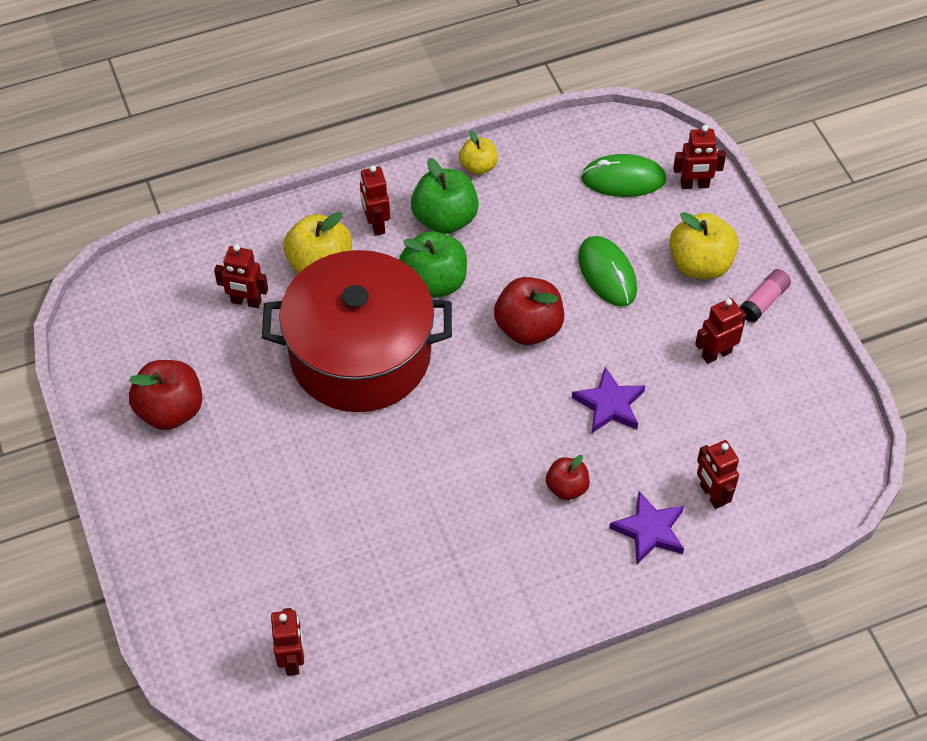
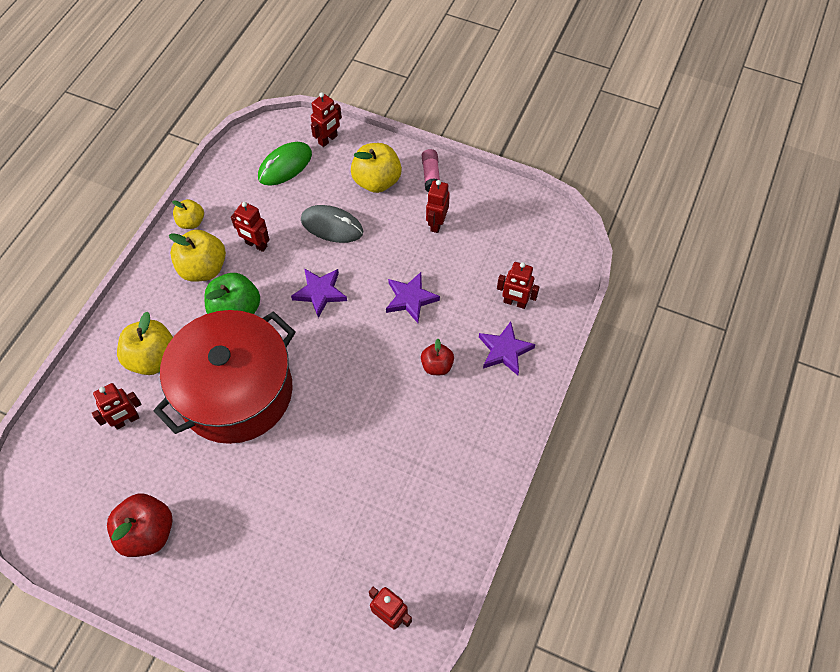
camera: 45 degrees left, 5 degrees up
(376, 224) = (163, 305): red robot -> red robot (256, 245)
(445, 219) = (203, 268): green apple -> yellow apple
(528, 328) = (320, 293): red apple -> purple star
(607, 273) = (332, 226): green mouse -> grey mouse

